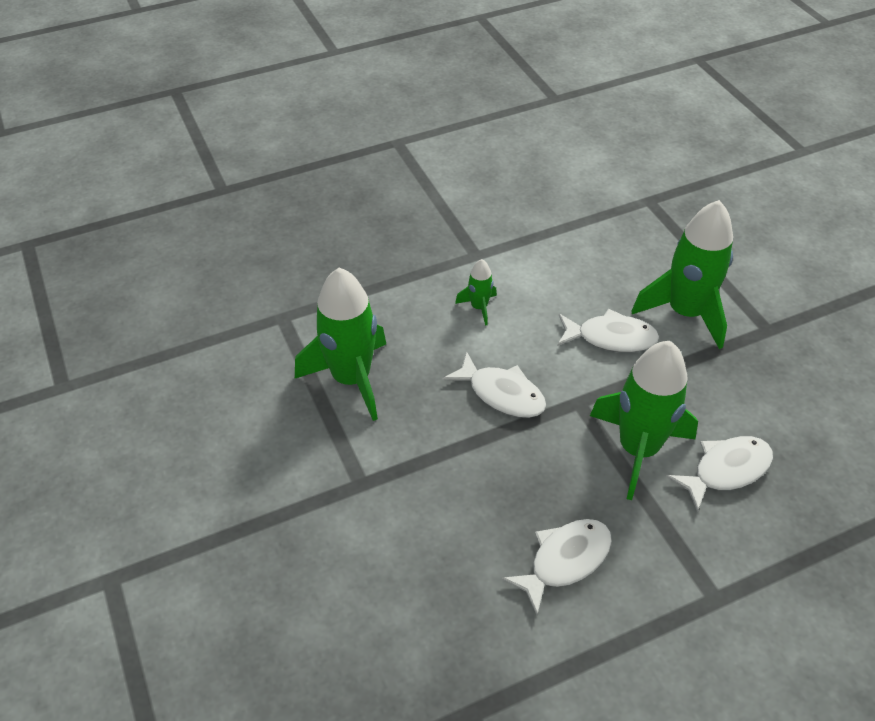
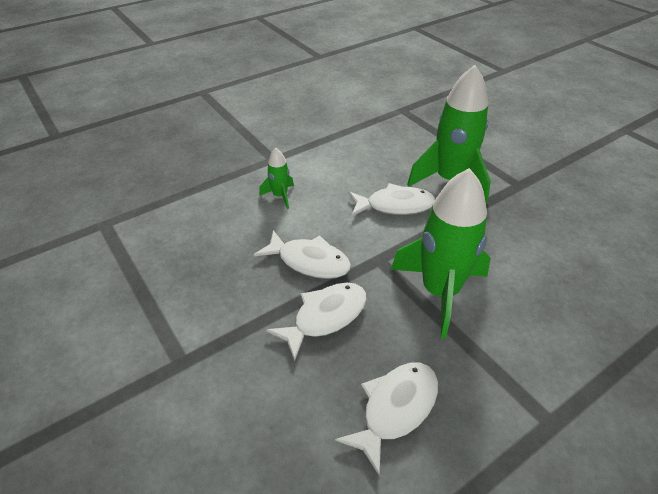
camera: 10 degrees left, 5 degrees down
(351, 379) = (169, 267): green rocket -> none
(726, 470) = (521, 299): white fish -> white fish (325, 317)

